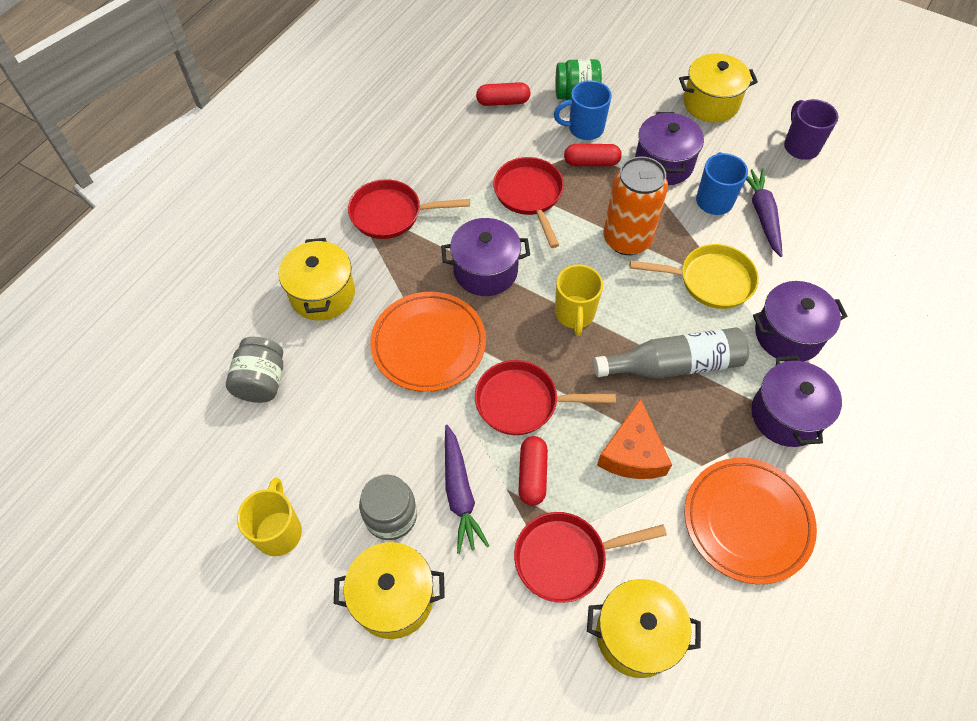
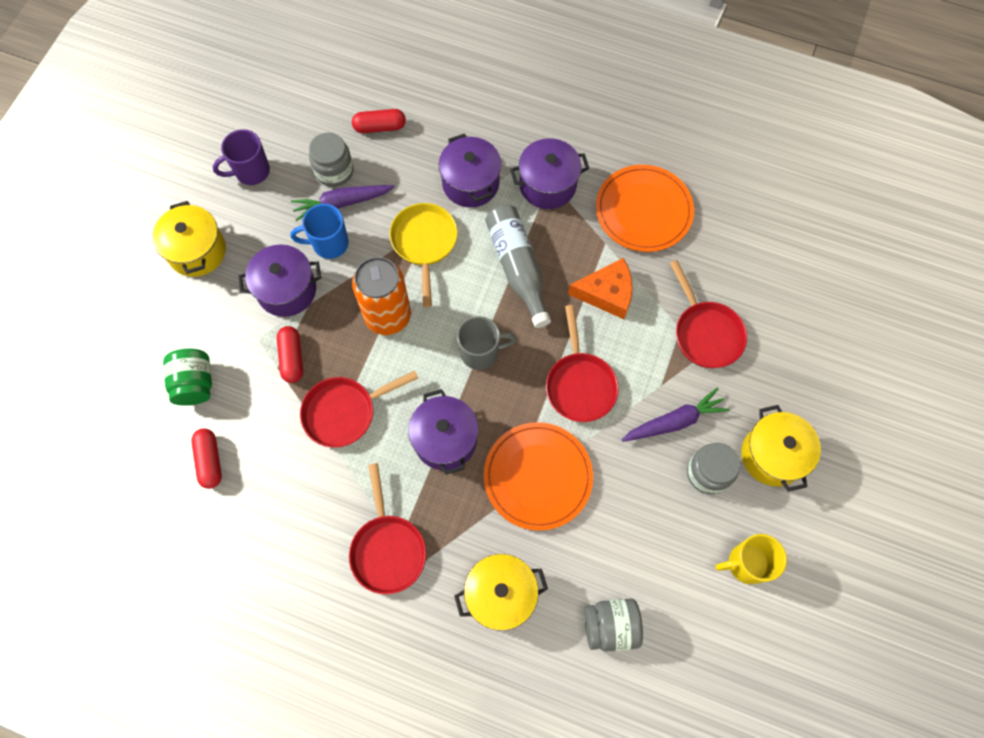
camera: 100 degrees left, 10 degrees up
(532, 475) = (644, 367): red capsule -> red capsule (379, 127)
(574, 314) = (481, 352): yellow mug -> grey mug
(584, 129) = (244, 370): blue mug -> none
(636, 635) = (748, 279): yellow pot -> none
(802, 212) = (334, 171): none -> grey jar

